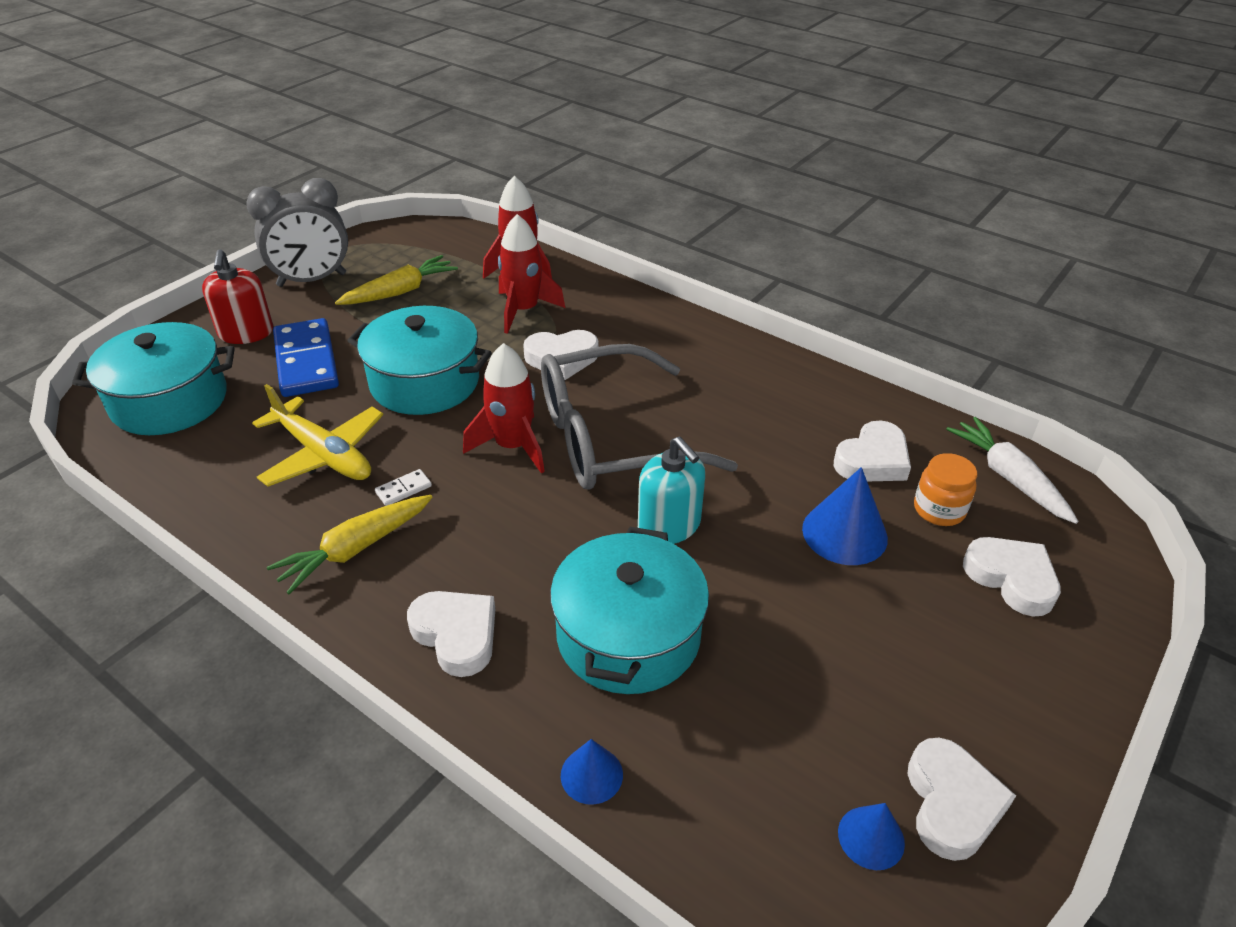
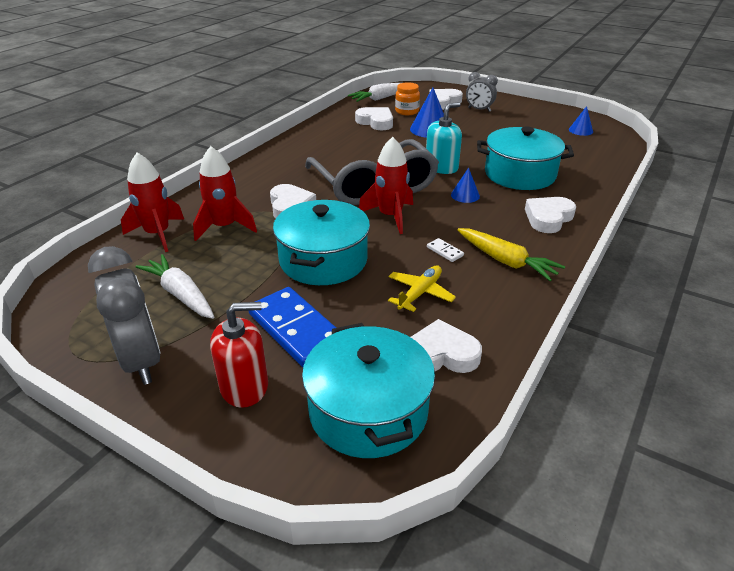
camera: 95 degrees left, 5 degrees down
(306, 361) = (297, 330): blue domino -> blue domino turned 75 degrees clockwise
(323, 454) = (420, 293): yellow plane -> yellow plane, size x0.65
(400, 292) = (181, 294): yellow carrot -> white carrot
(591, 775) = (598, 179): blue cone -> blue cone (465, 195)
(952, 803) = (556, 118): white heart -> white heart (441, 354)
(980, 640) = (479, 109): none -> grey clock

